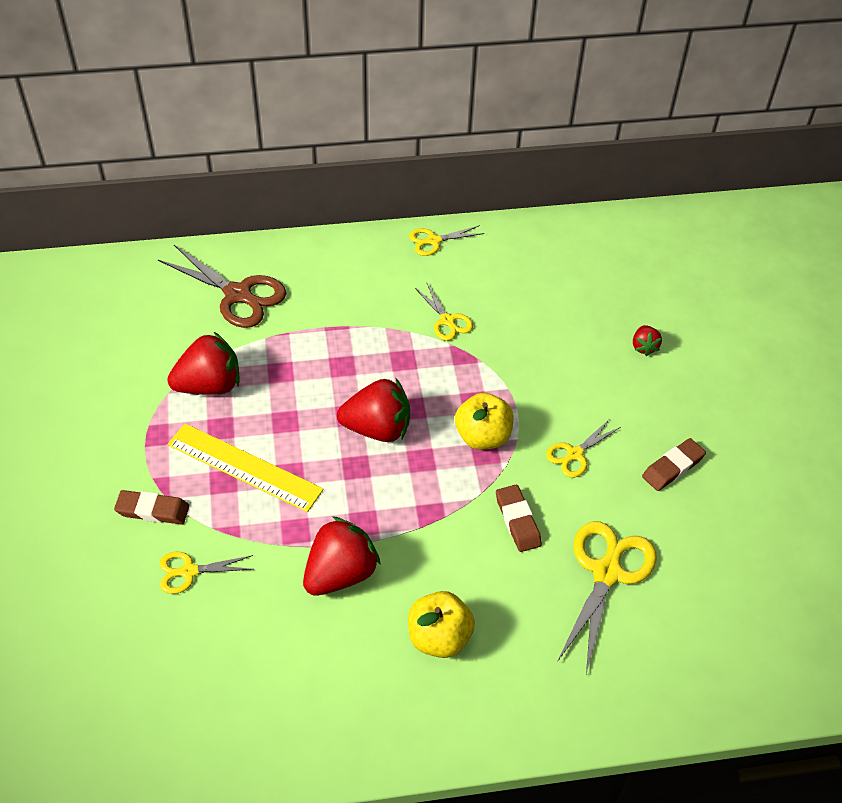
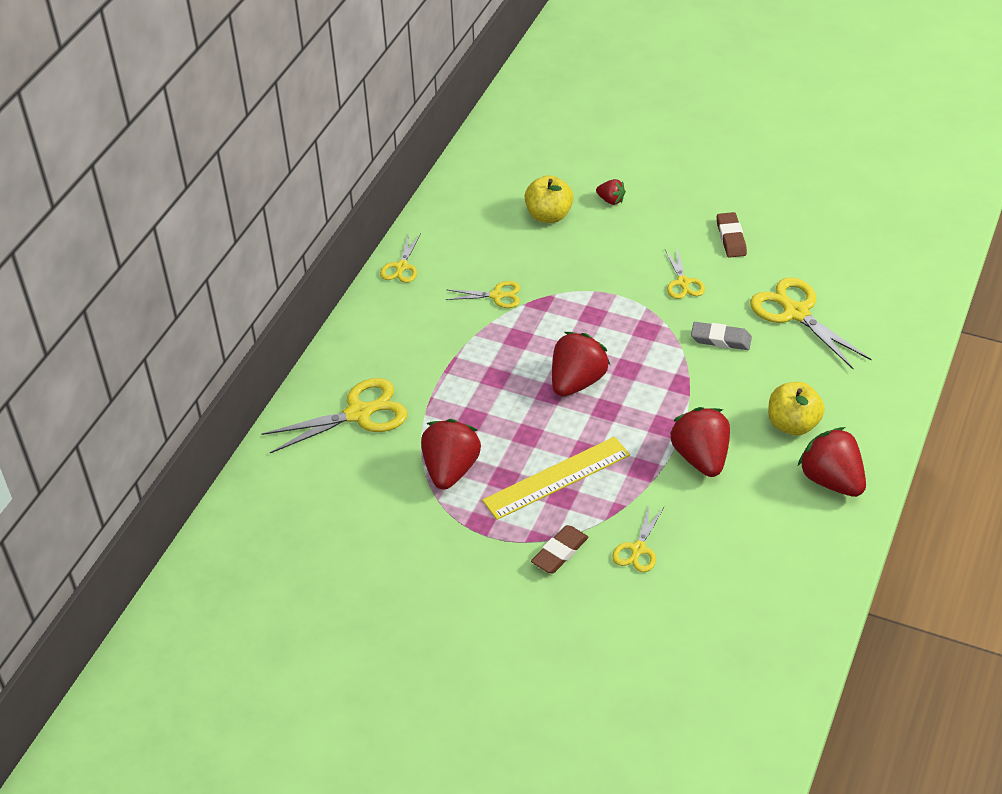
camera: 55 degrees left, 5 degrees down
(238, 294) = (358, 414): brown scissors -> yellow scissors
(380, 708) = (831, 480): none -> red strawberry
(483, 436) = (630, 325): yellow apple -> yellow apple (548, 215)
(517, 521) = (720, 339): brown eraser -> grey eraser

